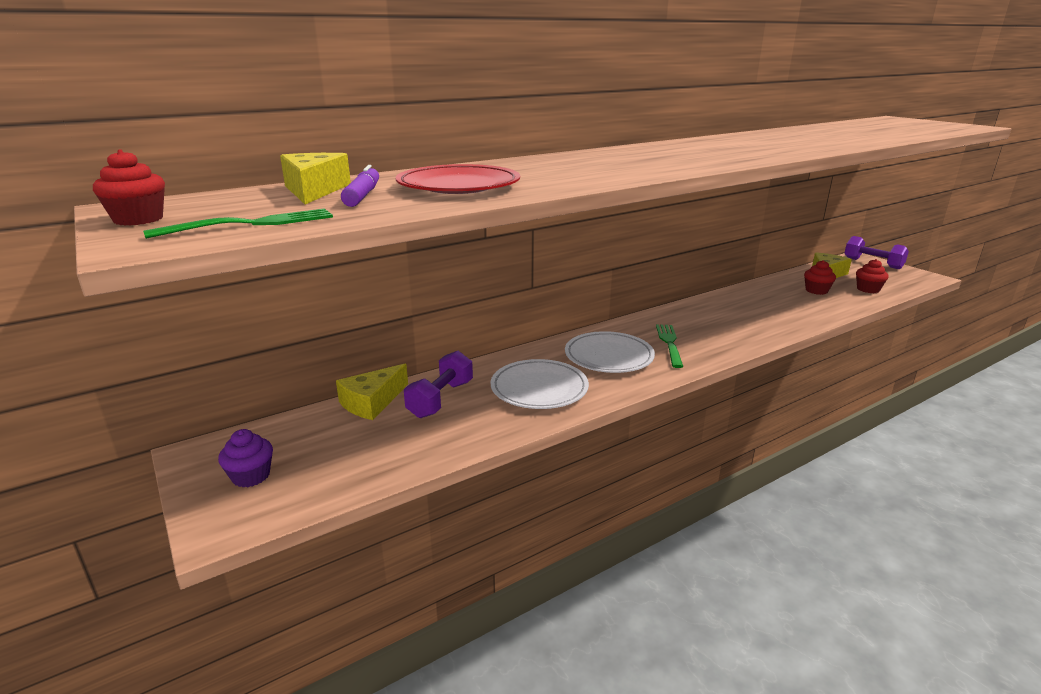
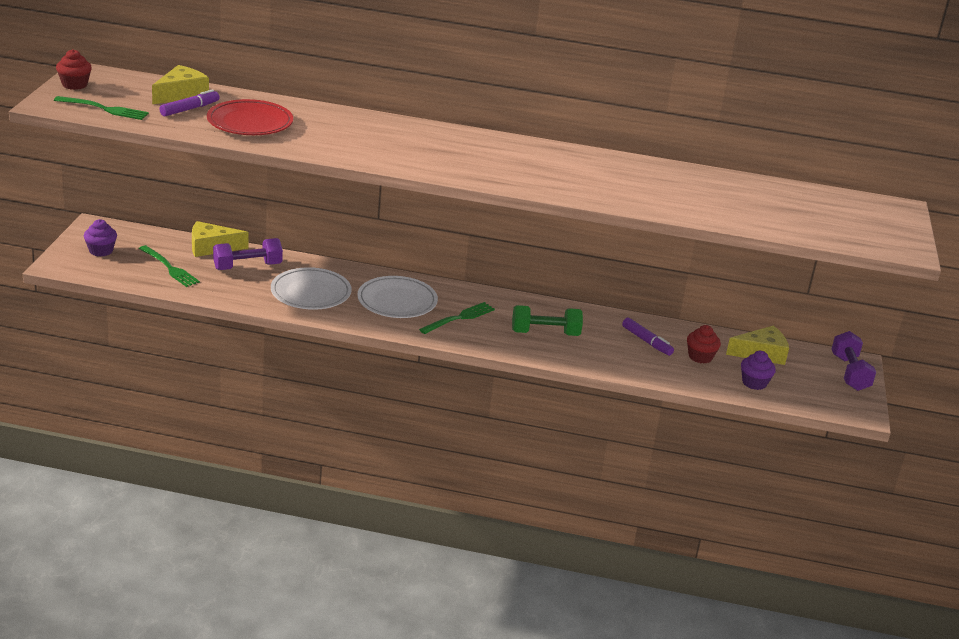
camera: 40 degrees right, 5 degrees up
(367, 446) = (169, 268): none -> green fork
(731, 323) = (545, 333): none -> green dumbbell
(778, 297) = (646, 341): none -> purple marker
(868, 289) = (754, 383): red cupcake -> purple cupcake

